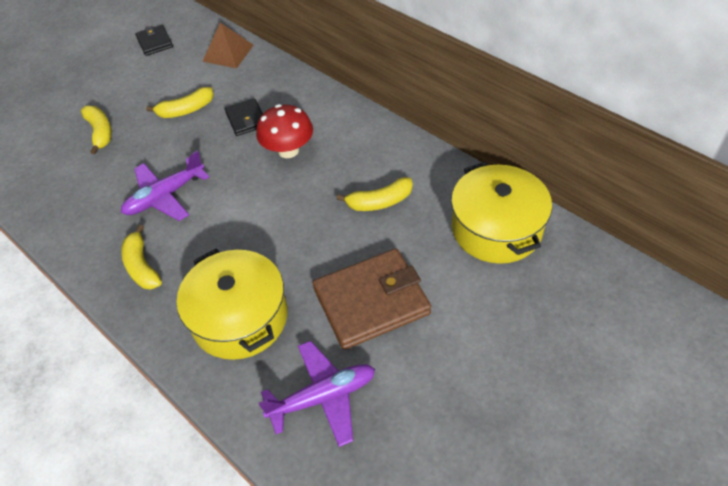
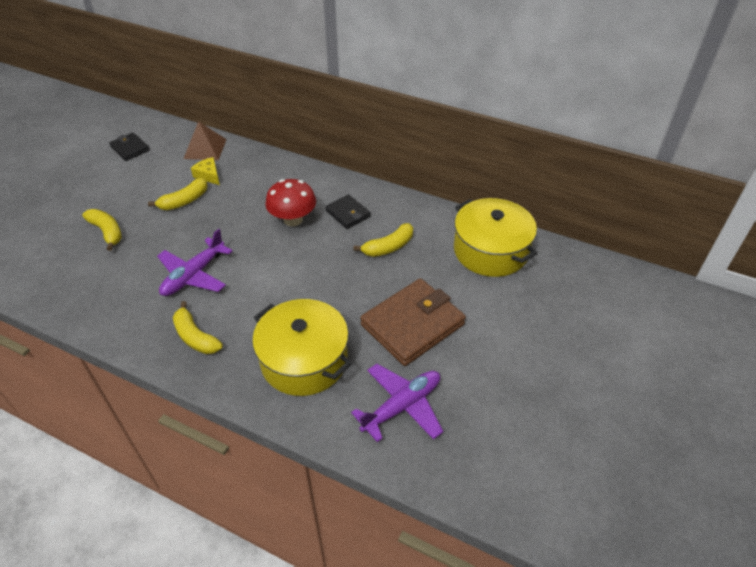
camera: 20 degrees left, 5 degrees down
(220, 85) = (209, 175): none -> yellow cheese
(246, 119) = (244, 200): black wallet -> black wallet (348, 214)

